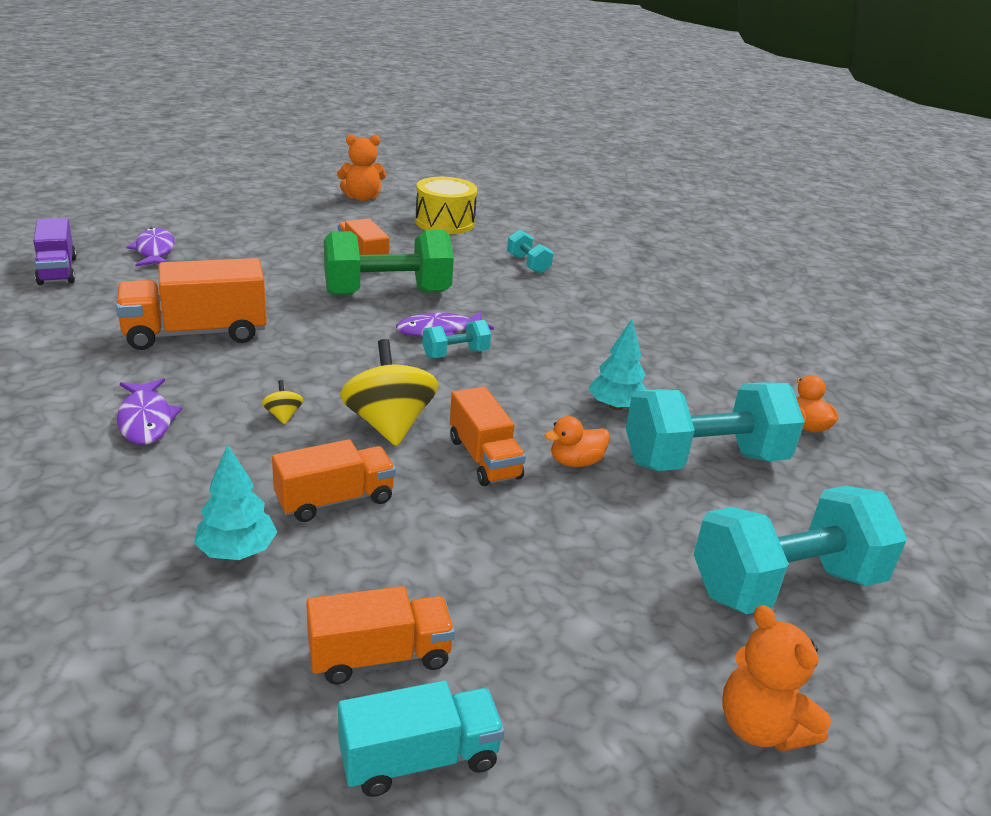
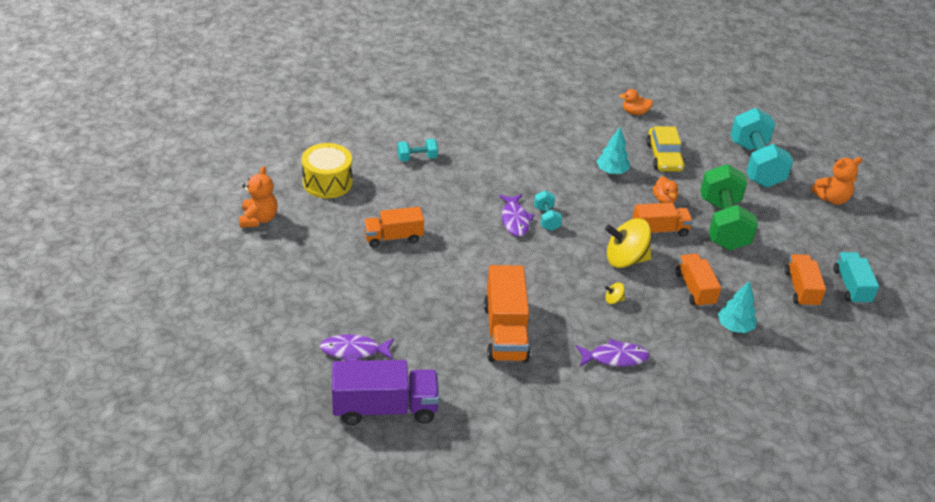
camera: 75 degrees left, 10 degrees up
(57, 271) = (385, 408): purple truck -> purple truck, size x1.55
(387, 293) = (455, 234): green dumbbell -> green dumbbell (723, 224)
(704, 460) = (664, 157): turquoise dumbbell -> yellow car

